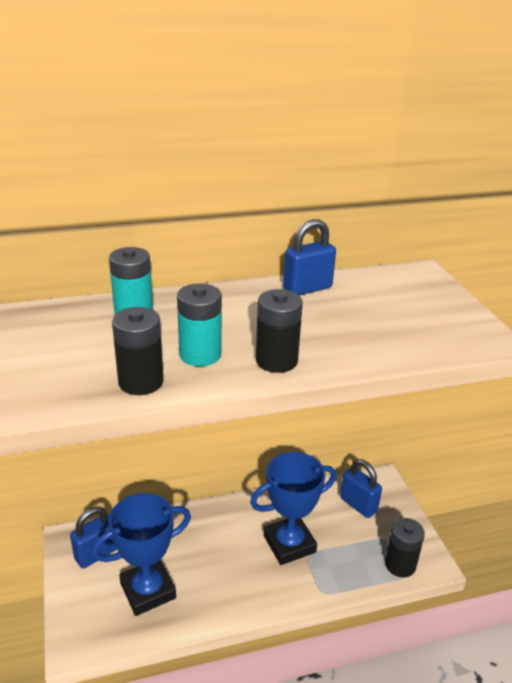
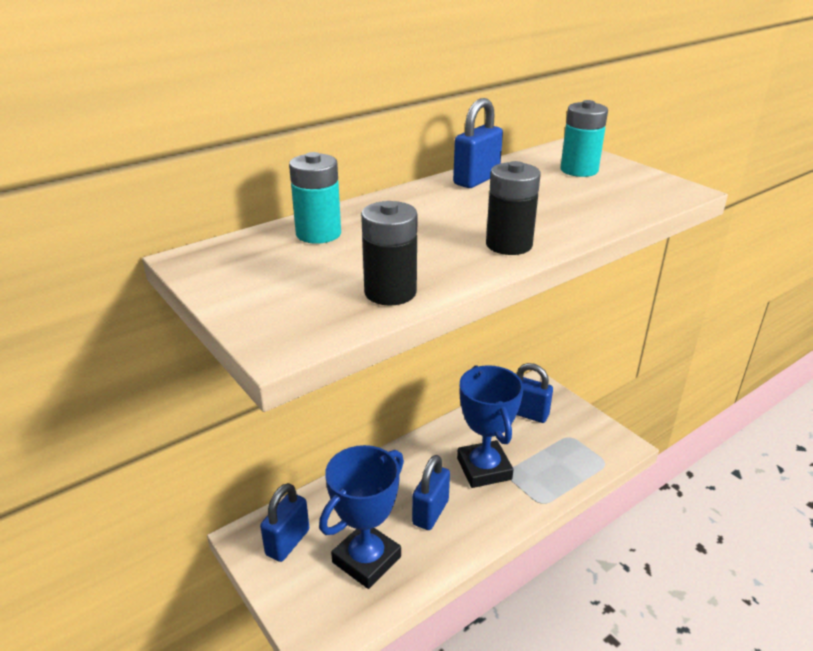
camera: 20 degrees left, 0 degrees up
(200, 354) = (428, 255): turquoise battery -> turquoise battery (579, 170)
(221, 568) = (430, 512): none -> blue padlock
(289, 544) = (484, 469): blue trophy -> blue trophy turned 60 degrees counterclockwise
(400, 564) = (596, 455): black battery -> none

